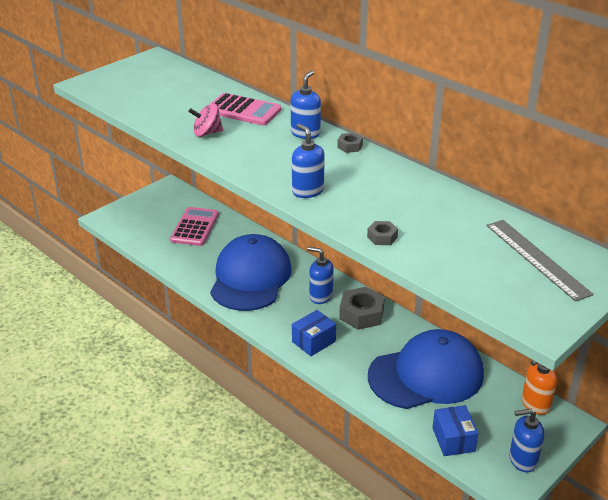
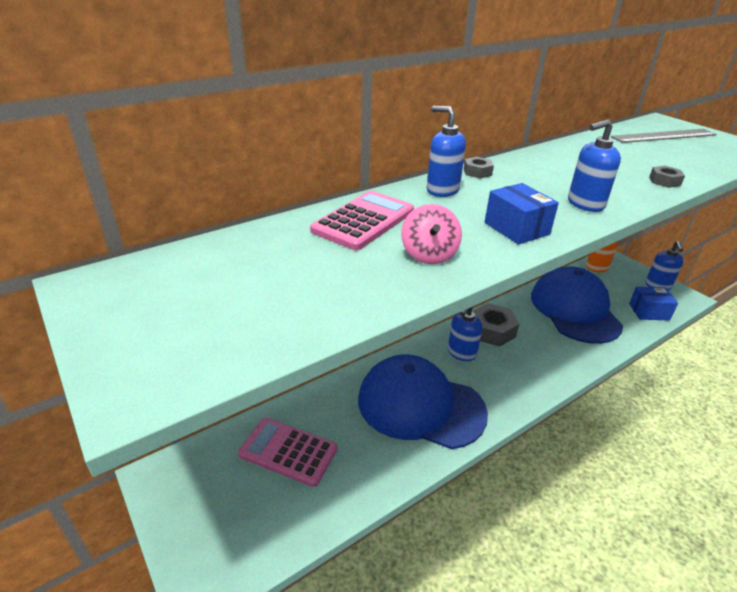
camera: 80 degrees left, 0 degrees up
(313, 341) = (537, 370): blue box -> blue box (516, 228)

